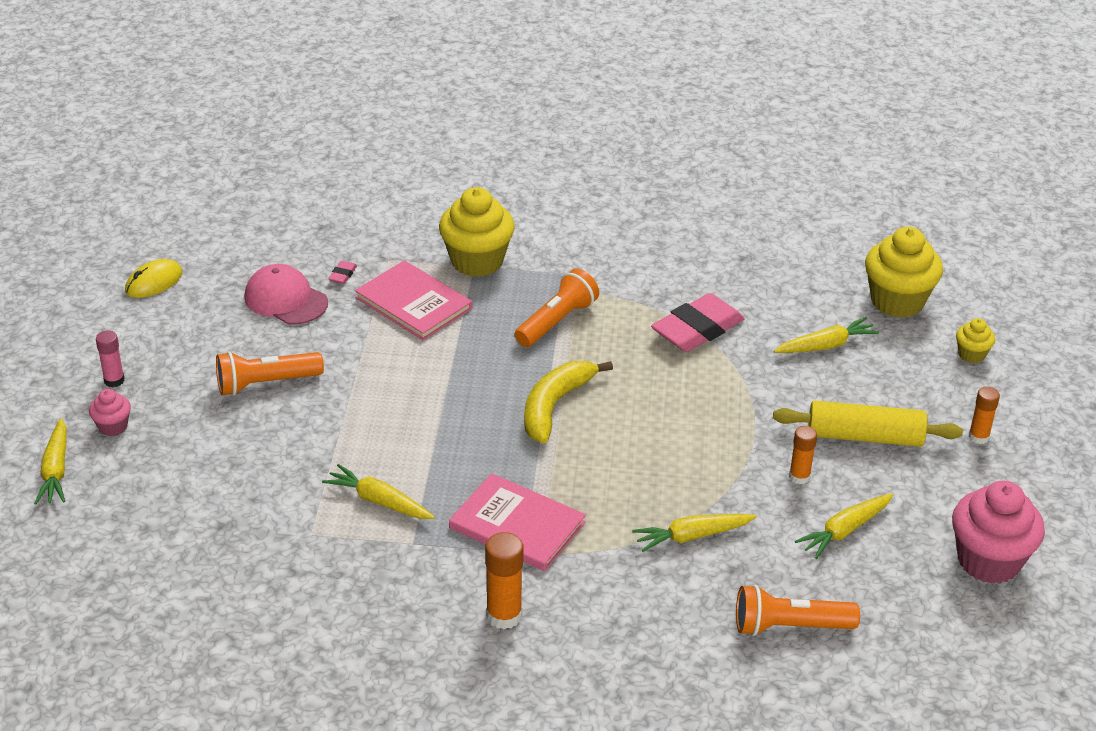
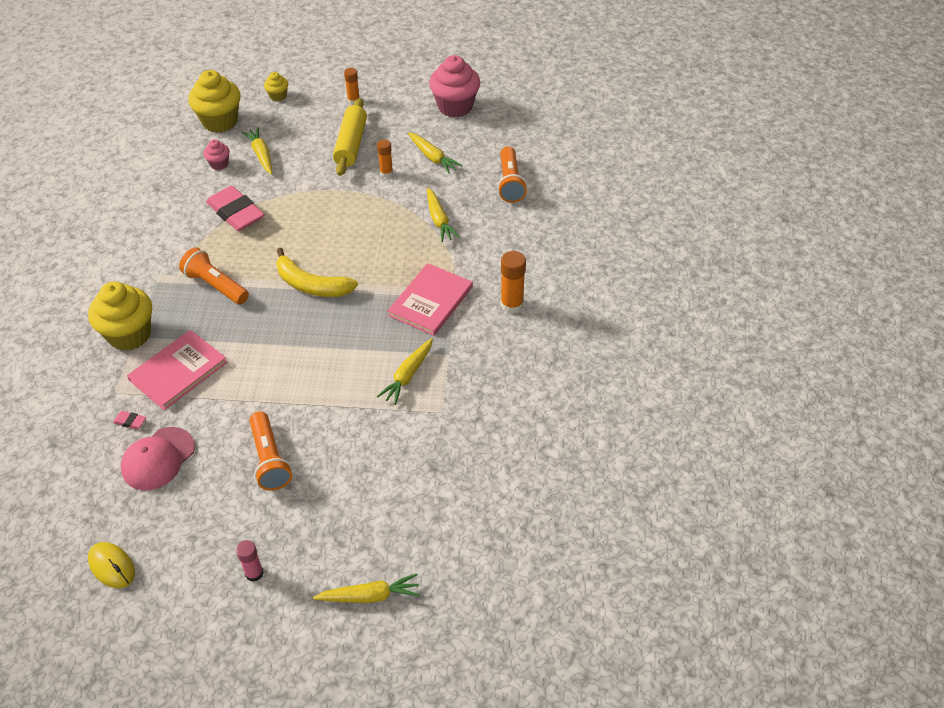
camera: 90 degrees left, 10 degrees up
(113, 426) = (316, 562): pink cupcake -> pink cupcake (219, 164)

